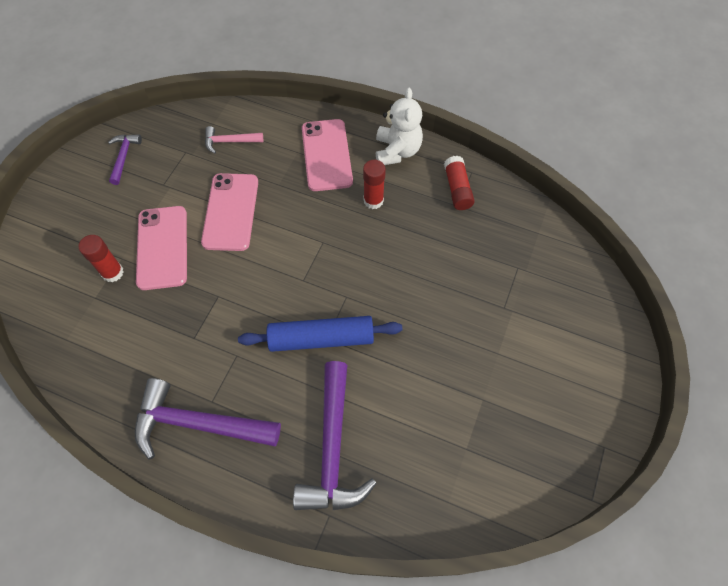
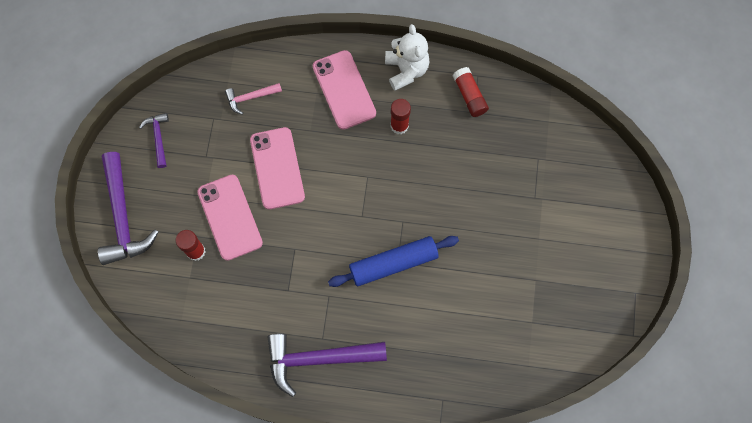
camera: 15 degrees left, 10 degrees up
(332, 448) = (429, 349): purple hammer -> purple hammer (122, 217)

